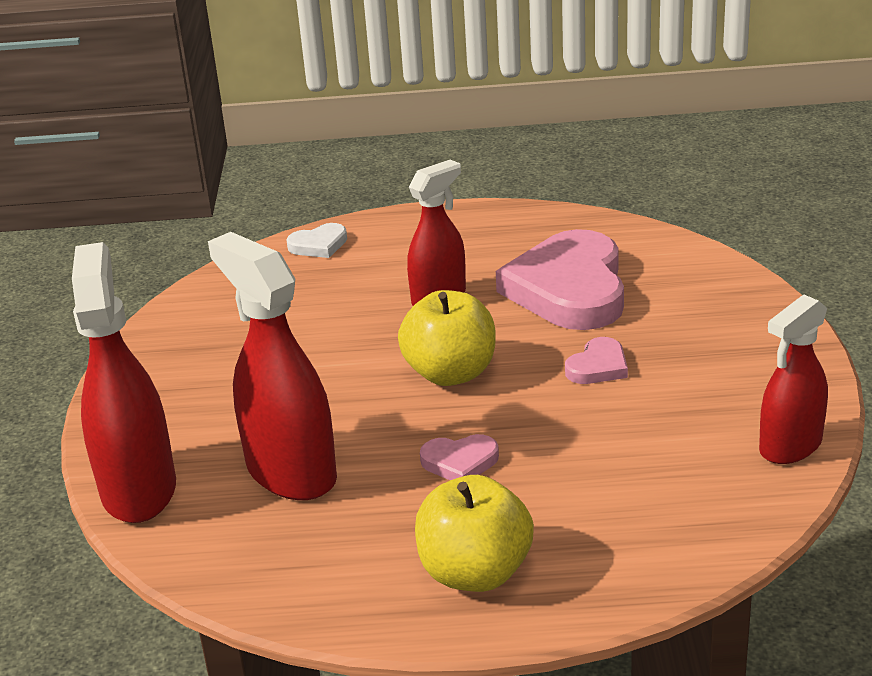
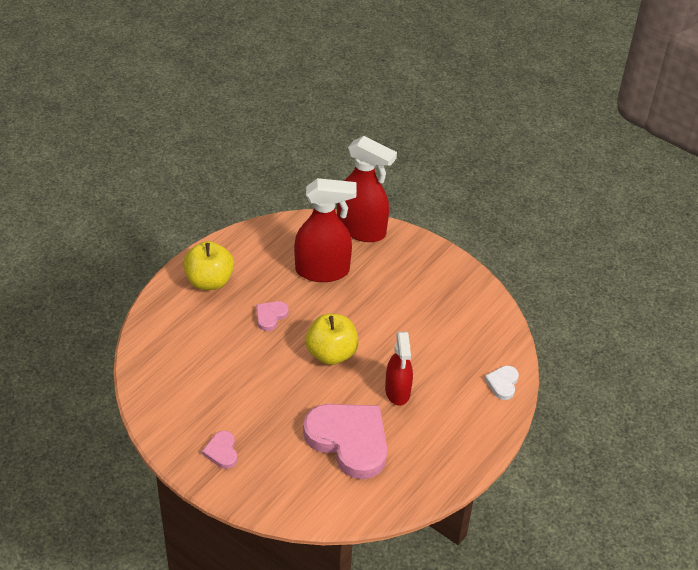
camera: 125 degrees right, 15 degrees up
(598, 366) = (278, 401): pink heart -> pink heart (222, 451)
(790, 446) = (156, 412): red spray bottle -> none

